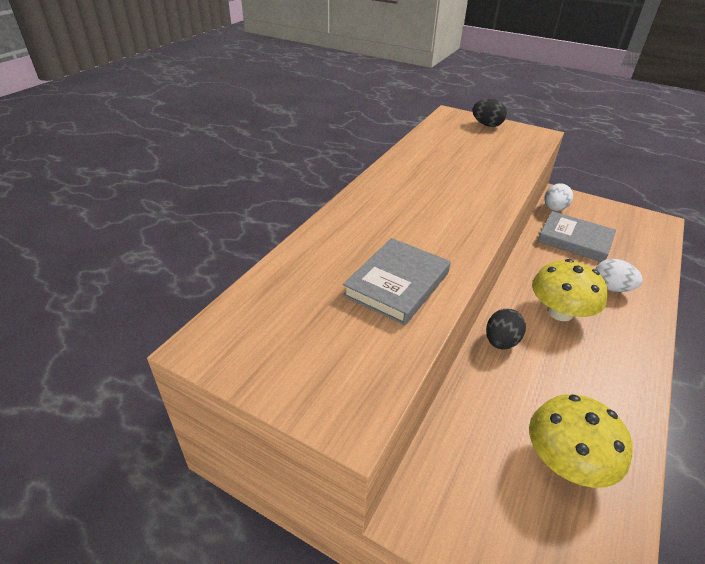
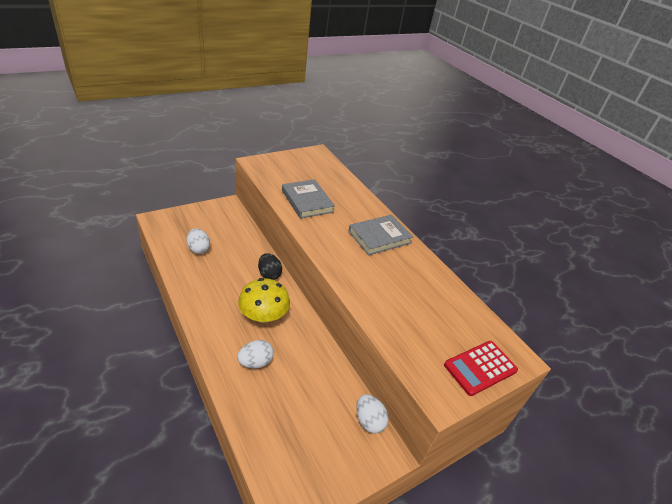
camera: 115 degrees right, 0 degrees up
(487, 125) = (480, 368): black egg -> red calculator
(566, 461) = (198, 249): yellow mushroom -> white egg
(574, 240) = (317, 392): grey book -> grey book (379, 237)

